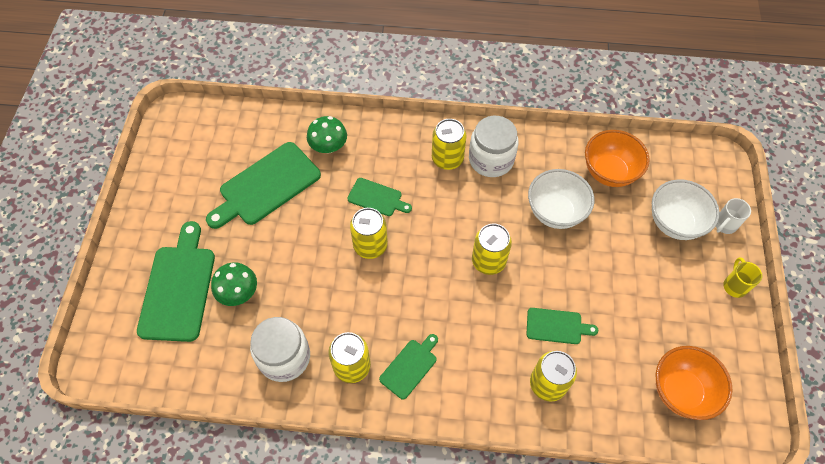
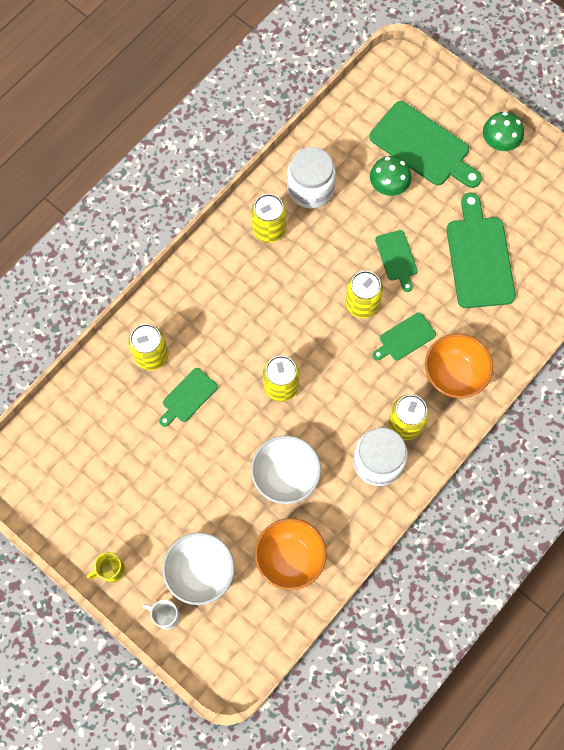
camera: 125 degrees right, 10 degrees up
(328, 146) = (489, 331): green mushroom -> green mushroom (499, 142)
(410, 367) = (238, 268): green cutting board -> green cutting board (396, 258)
(681, 391) = (70, 448): orange bowl -> orange bowl (454, 375)
(724, 225) = (166, 616): white mug -> white mug turned 60 degrees counterclockwise
(734, 285) = (111, 570): yellow mug -> yellow mug turned 120 degrees clockwise

